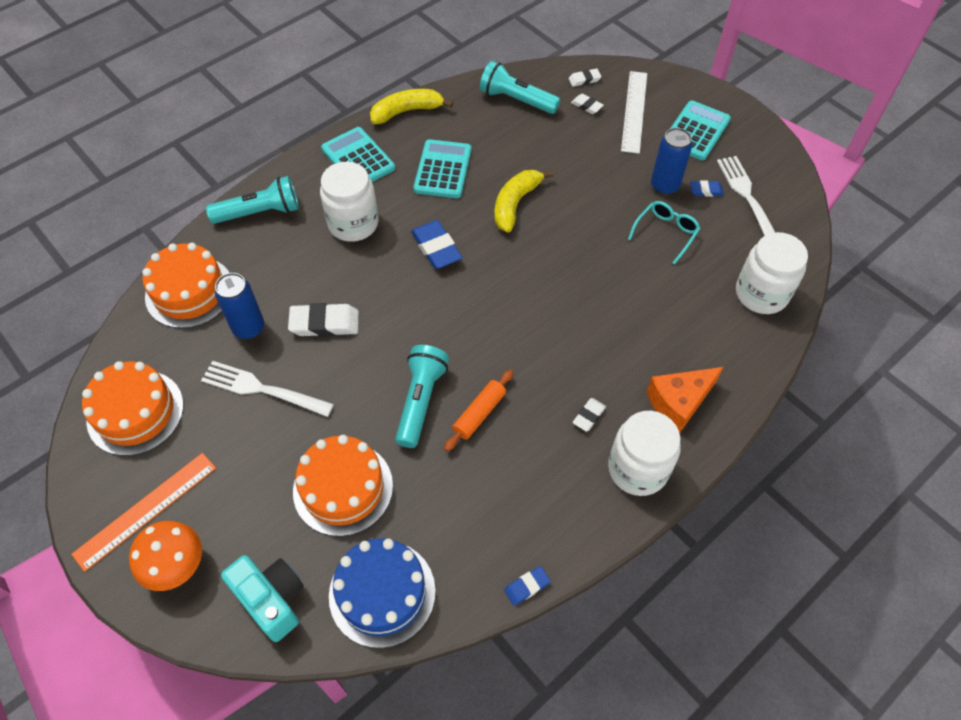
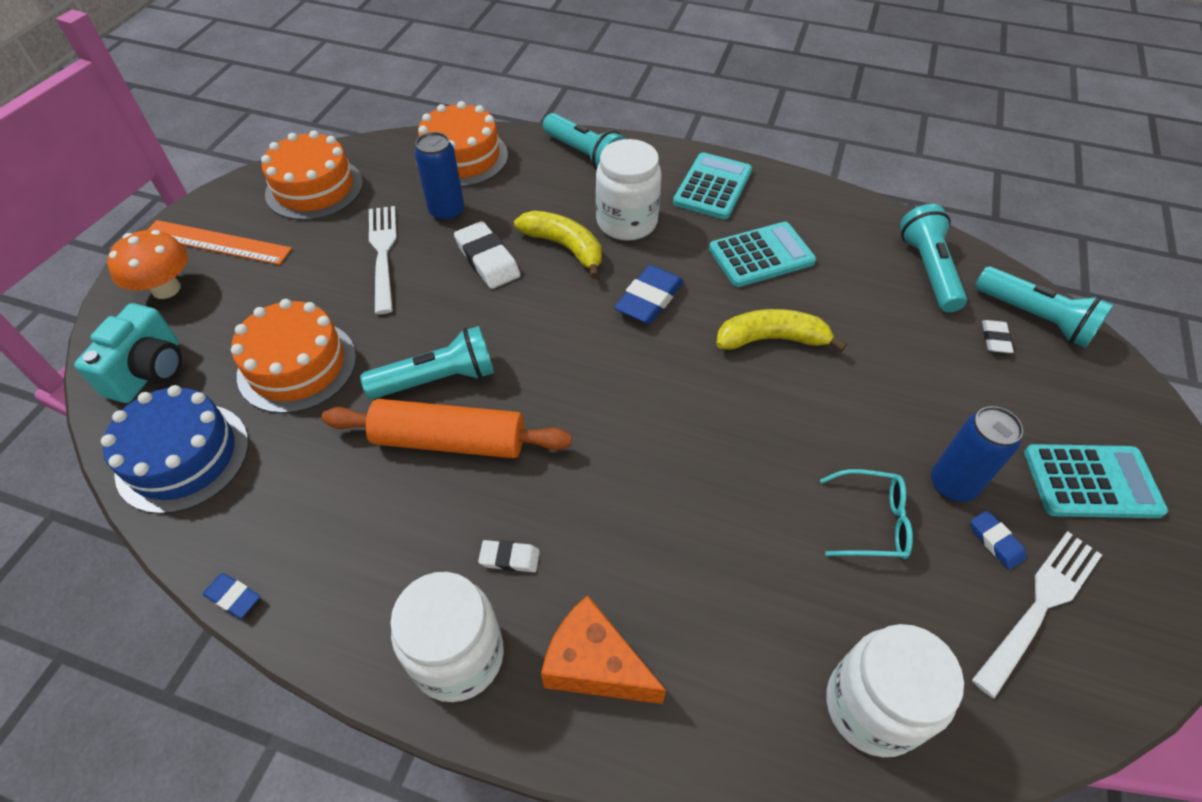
camera: 60 degrees right, 5 degrees down
(407, 111) = (812, 192): yellow banana -> yellow banana (565, 247)
(479, 413) = (450, 440): orange rolling pin -> orange rolling pin, size x1.72
(584, 80) = (1035, 318): white eraser -> turquoise flashlight
(634, 111) = (1044, 393): white ruler -> none

